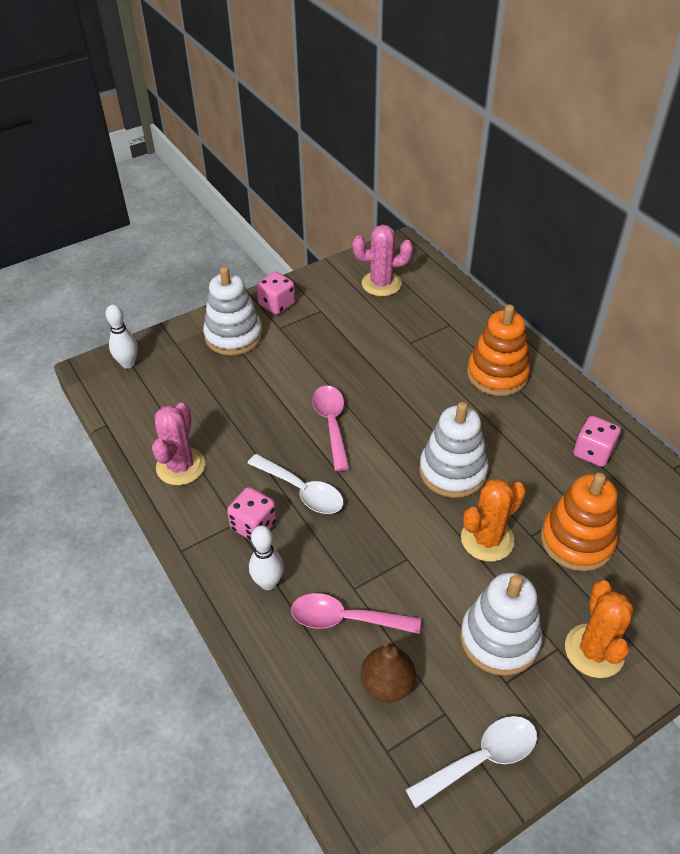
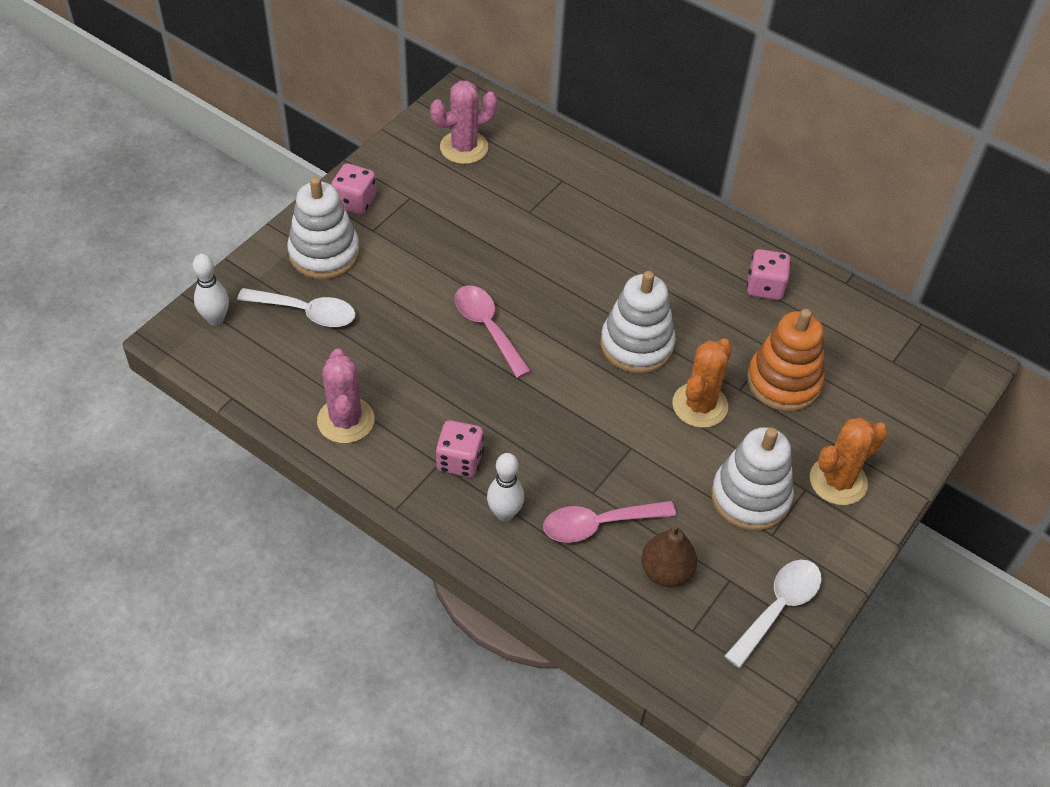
camera: 25 degrees left, 5 degrees up
(302, 491) = (492, 409): white spoon -> white spoon (306, 312)
(497, 374) = (637, 226): orange stacking toy -> none
(594, 651) = (838, 481): orange cactus -> orange cactus turned 75 degrees clockwise

